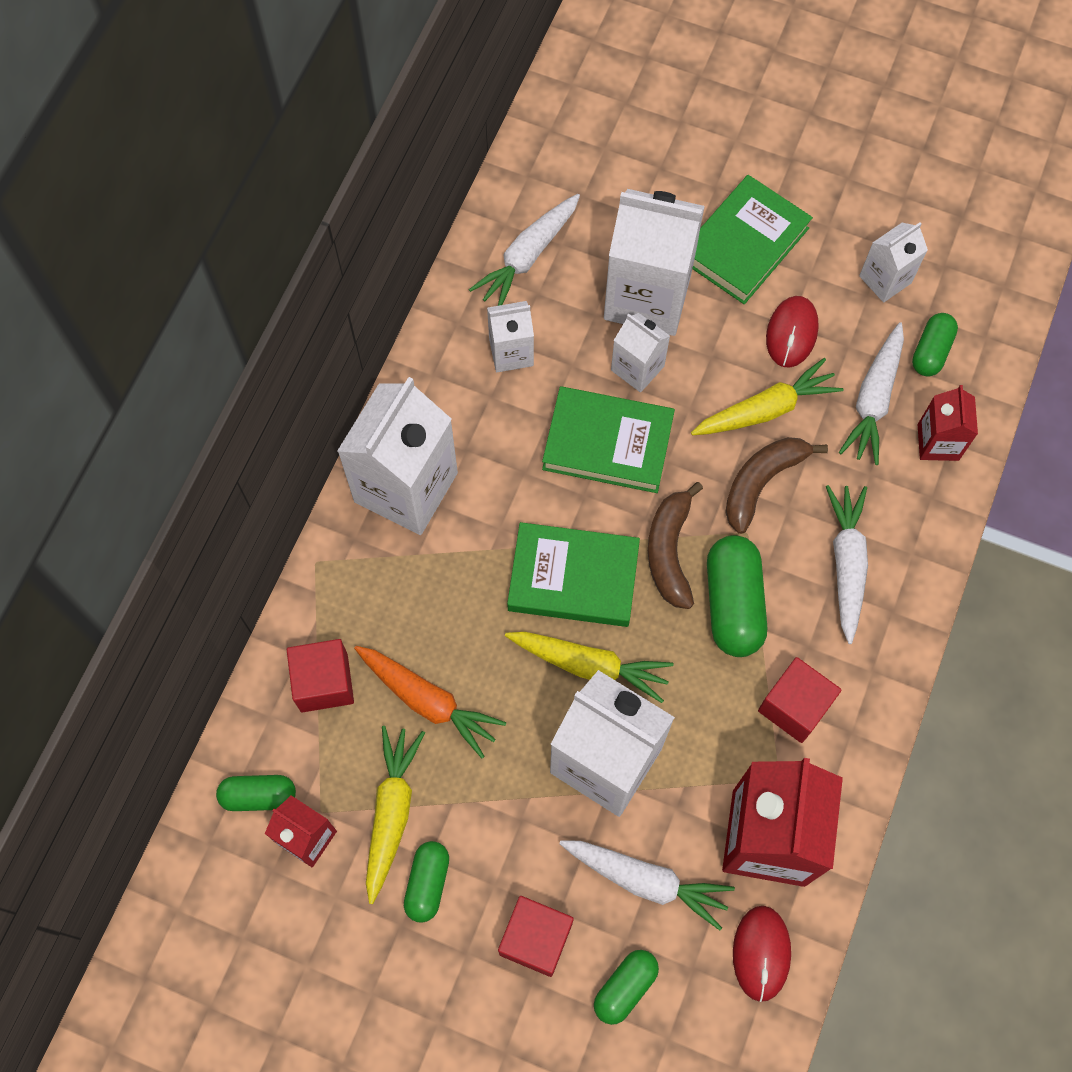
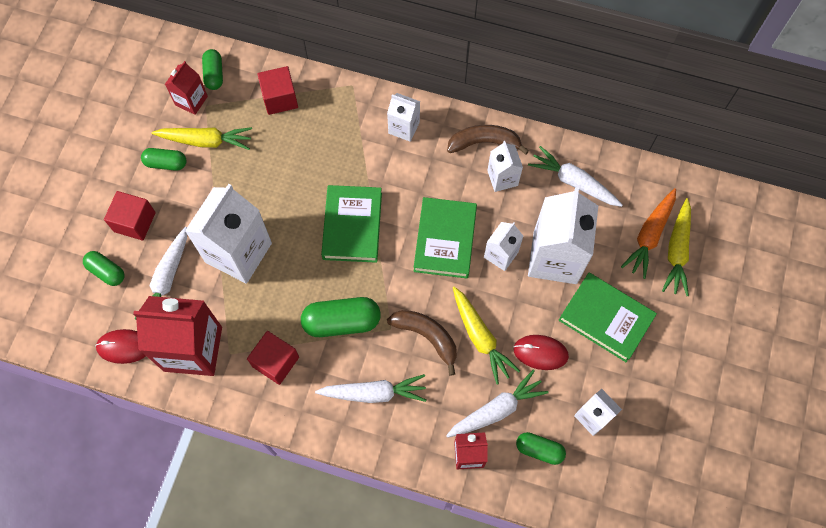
camera: 85 degrees right, 0 degrees up
(406, 487) = (404, 127): white carton -> white carton, size x0.52
(428, 701) = (271, 153): orange carrot -> orange carrot (649, 235)
(589, 665) = (297, 239): yellow carrot -> yellow carrot (677, 251)
(670, 551) = (374, 281): brown banana -> brown banana (484, 143)
(873, 399) = (496, 409): white carrot -> white carrot turned 135 degrees clockwise

